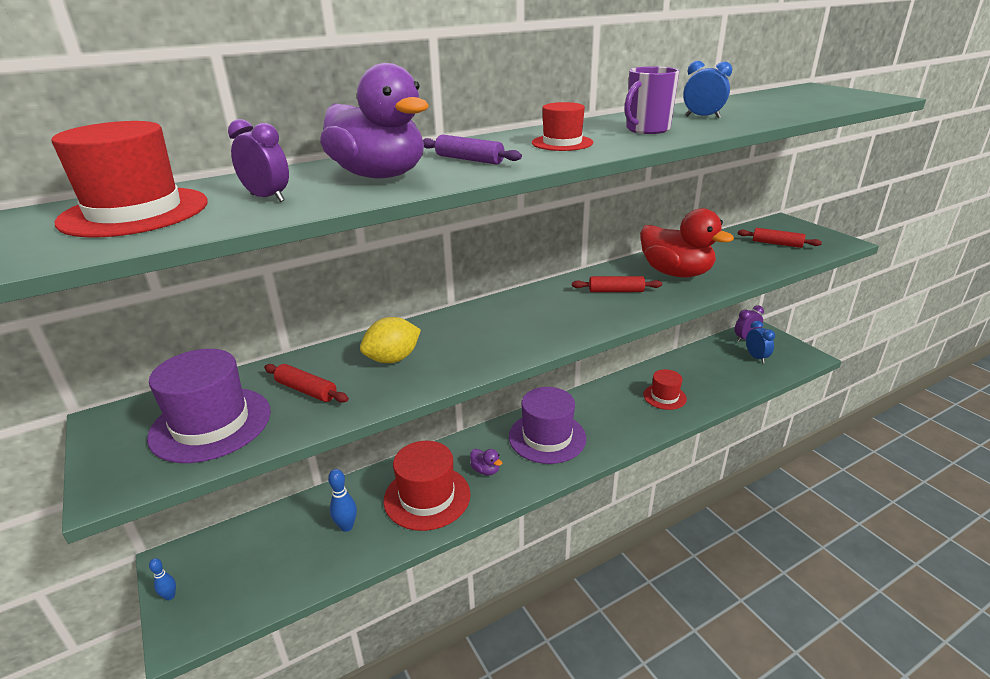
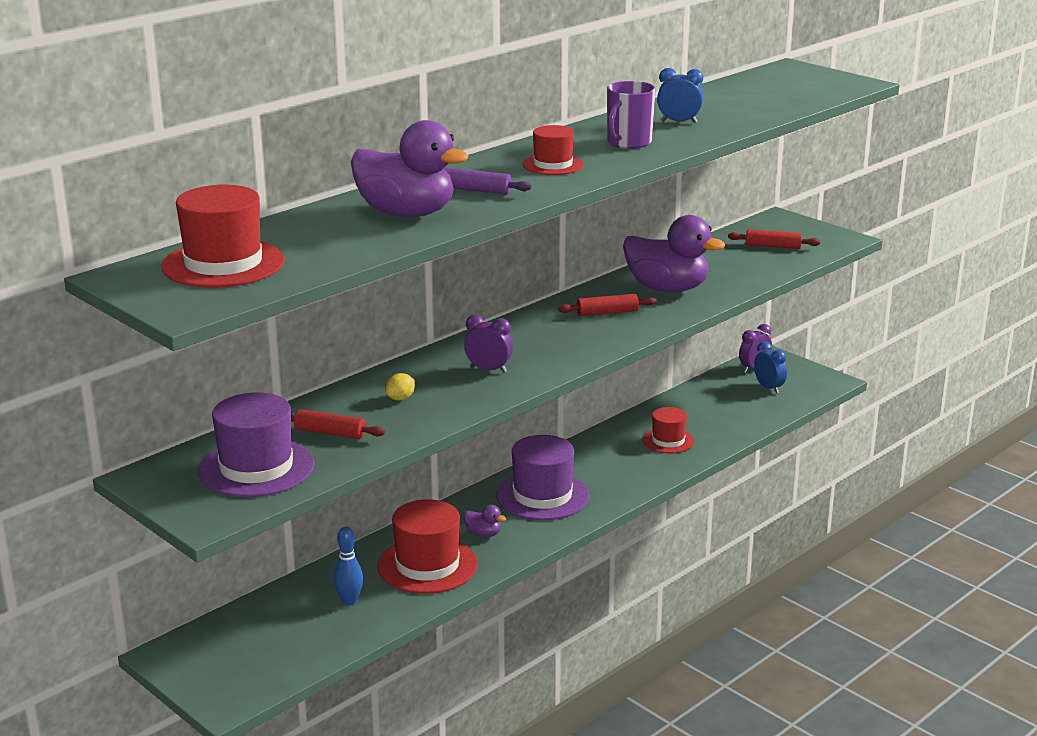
camera: 15 degrees left, 5 degrees down
(170, 596) = (189, 679): blue bowling pin -> none
(267, 198) = (327, 242): purple clock -> purple clock (488, 369)
(393, 359) = (400, 398): yellow lemon -> yellow lemon, size x0.56
(676, 273) = (667, 288): red duck -> purple duck

